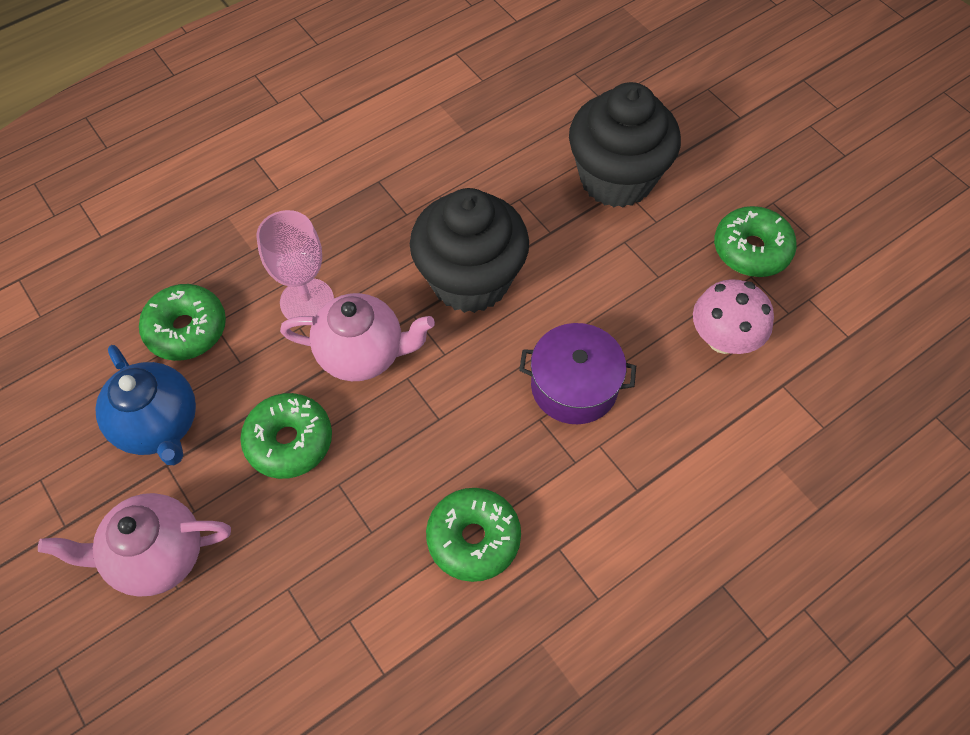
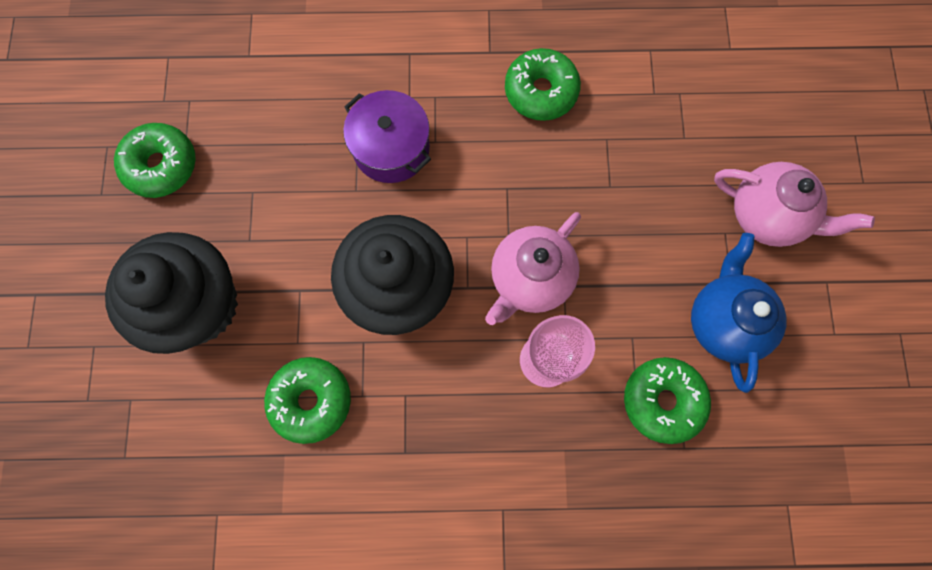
camera: 145 degrees left, 15 degrees up
(289, 441) = (628, 242): green donut -> green donut (311, 400)
(363, 354) = (530, 279): pink teapot -> pink teapot turned 90 degrees counterclockwise
(723, 339) = (255, 112): pink mushroom -> none

